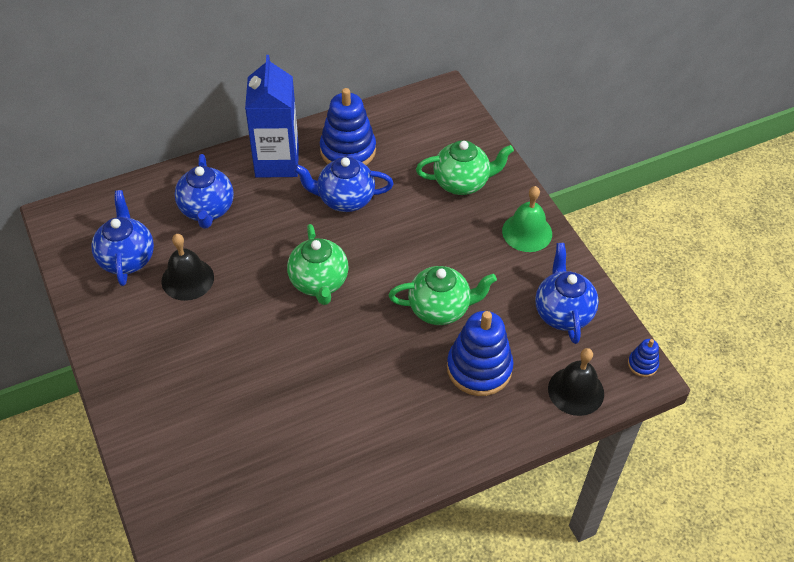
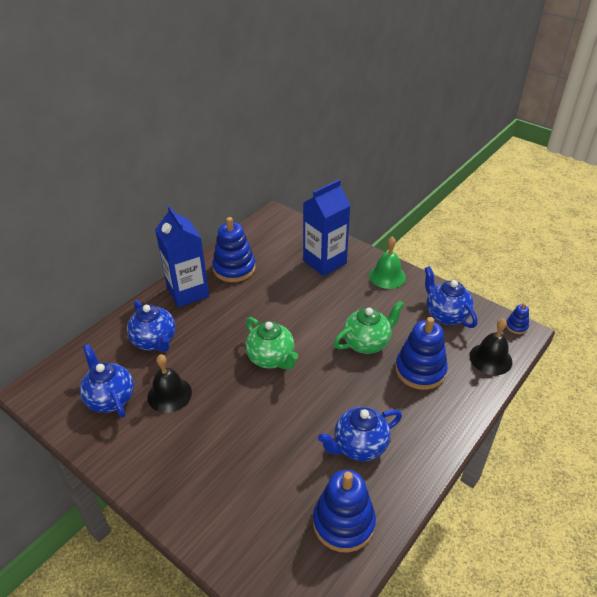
camera: 25 degrees left, 10 degrees down
(278, 494) = (343, 522): none -> blue stacking toy
(345, 199) = (253, 299): blue teapot -> blue teapot (359, 446)
(462, 183) = (324, 262): green teapot -> blue carton

